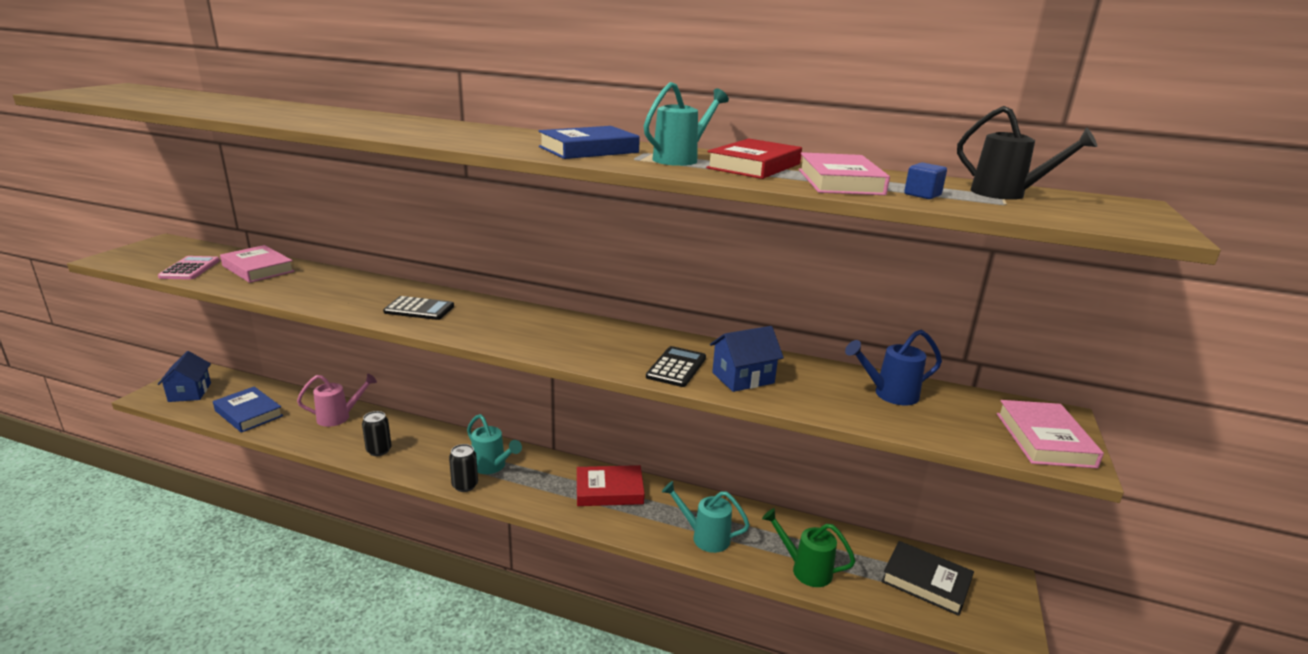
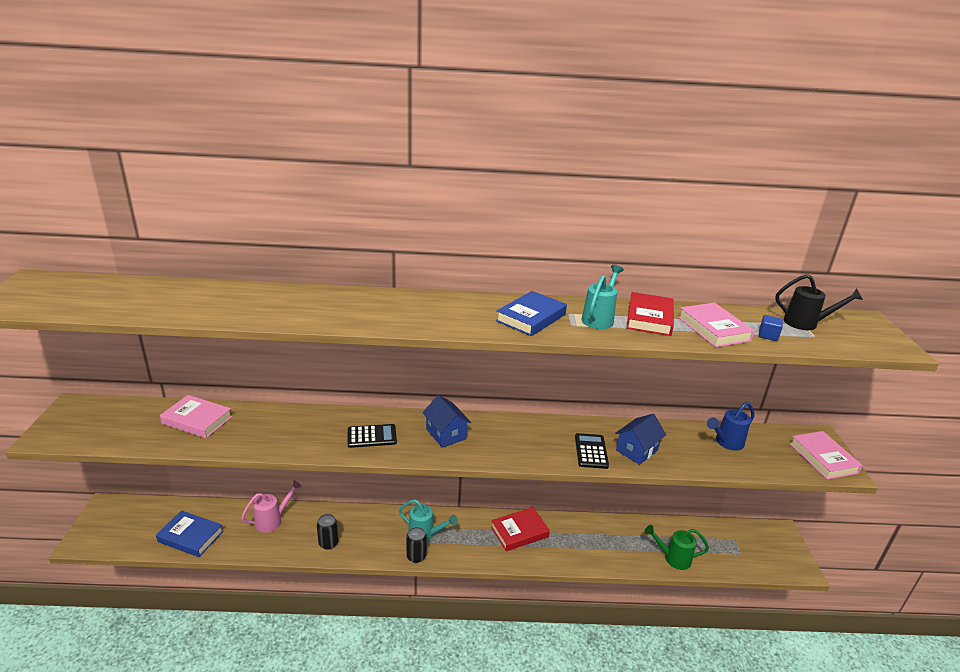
camera: 20 degrees left, 5 degrees up
(189, 392) = (117, 529): blue house -> blue house (446, 434)
(190, 269) = (135, 433): pink calculator -> none
(705, 537) = (602, 552): turquoise watering can -> none
(926, 582) = (742, 546): black book -> none

